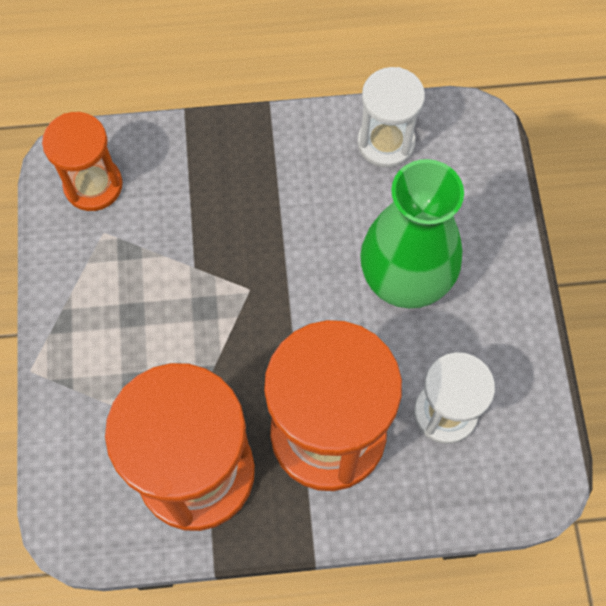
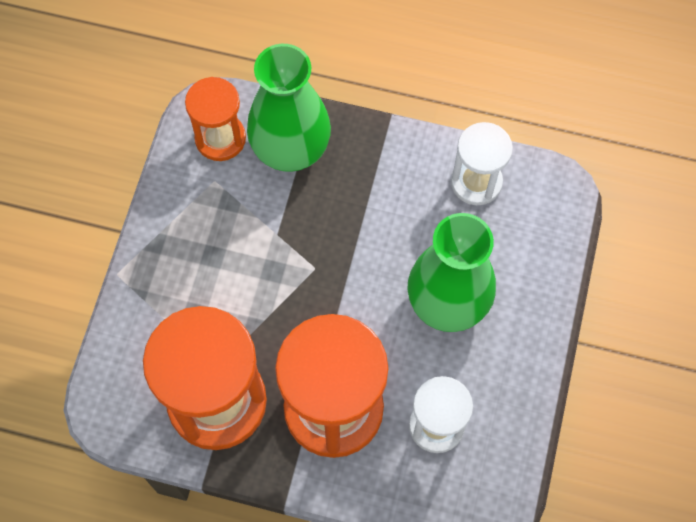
camera: 20 degrees right, 0 degrees up
(175, 172) = (291, 149): none -> green vase

